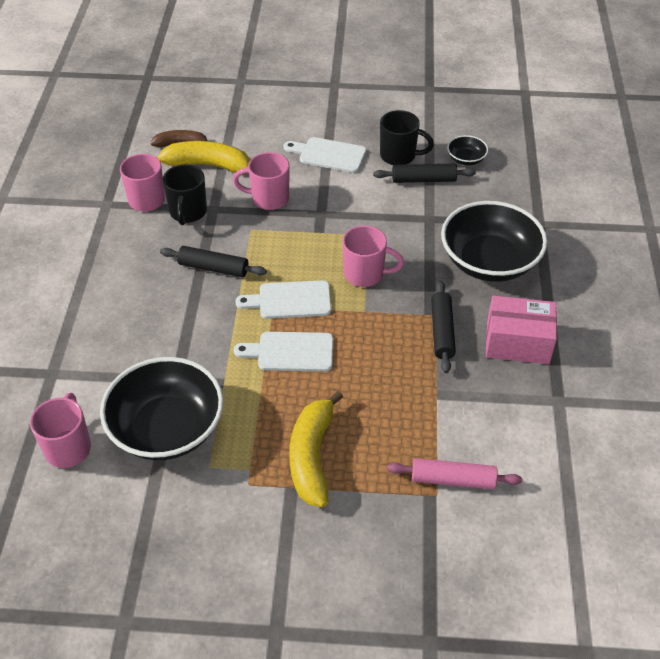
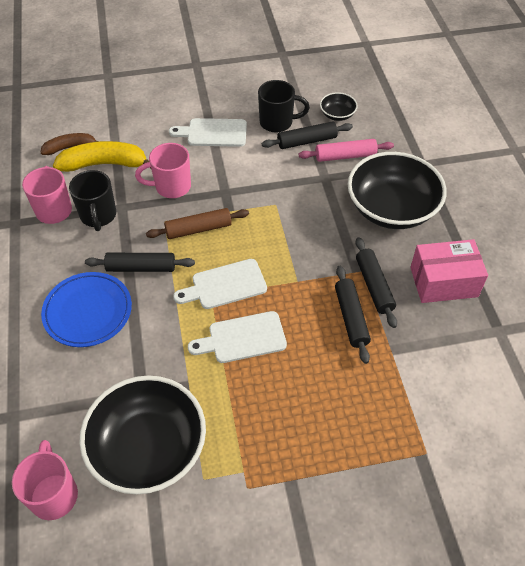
camera: 15 degrees left, 5 degrees up
(150, 297) = (88, 312): none -> blue plate
(282, 243) = (198, 229): none -> brown rolling pin
(312, 457) = (298, 443): yellow banana -> none
(365, 274) = (286, 244): pink mug -> none
(407, 356) = (351, 317): none -> black rolling pin
(453, 480) = (435, 433): pink rolling pin -> pink rolling pin (345, 156)

